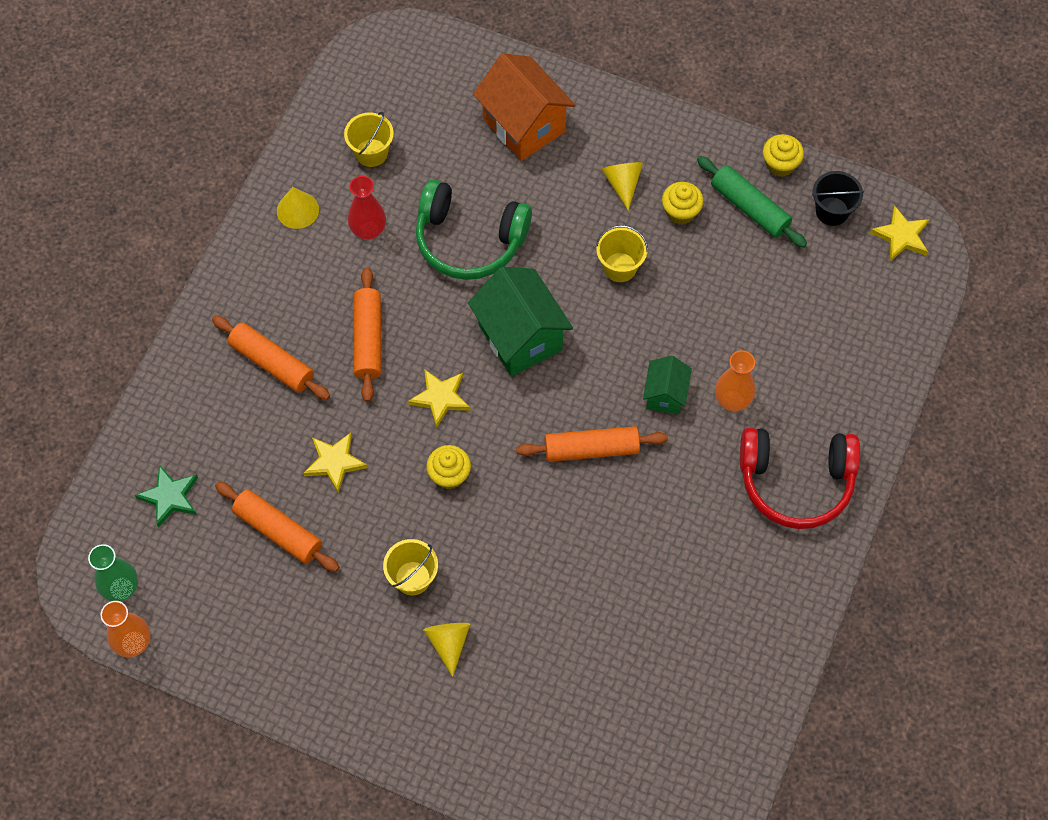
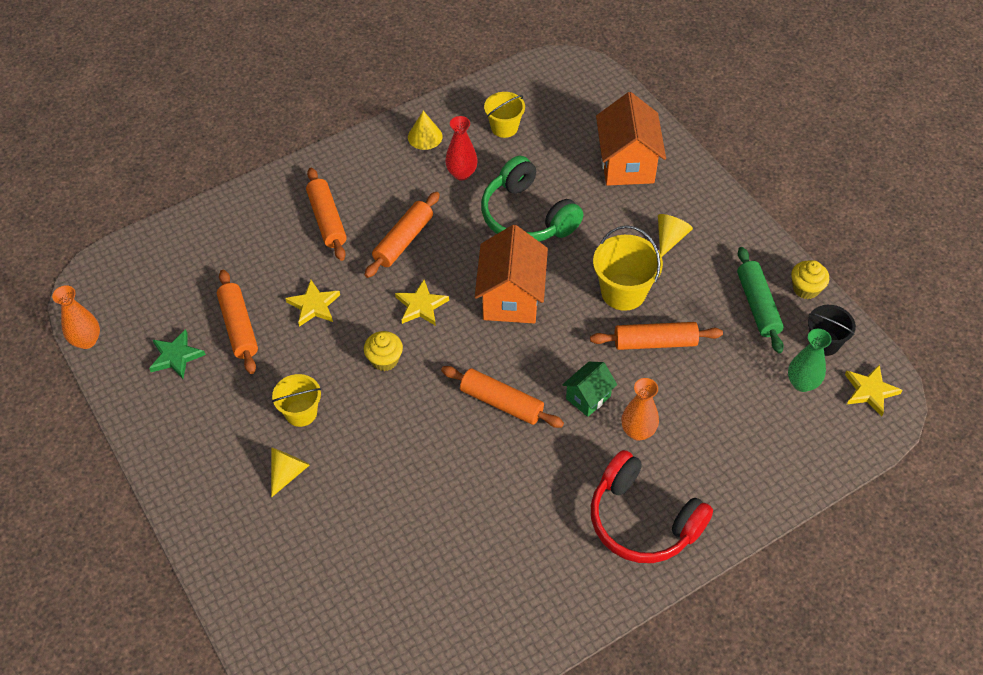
camera: 35 degrees right, 10 degrees down
(121, 588) = (110, 302): green vase -> green vase (802, 383)
(170, 497) = (190, 264): green star -> green star (176, 356)
(520, 337) = (511, 298): green house -> orange house
(620, 267) = (623, 292): yellow bucket -> yellow bucket, size x1.51
(680, 212) = (700, 280): yellow cupcake -> none
(685, 302) = (655, 342): none -> orange rolling pin

